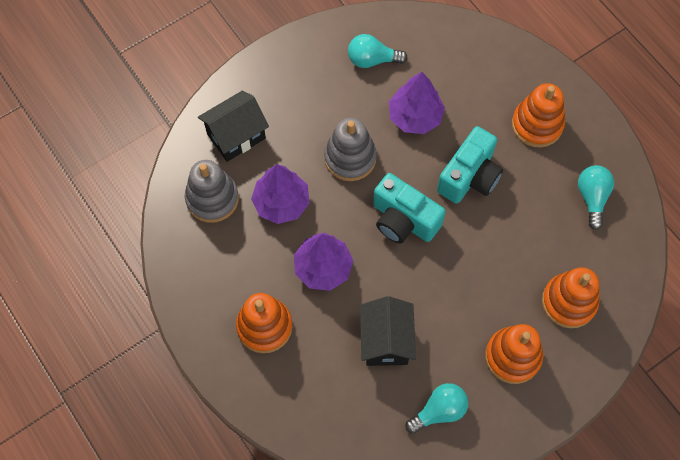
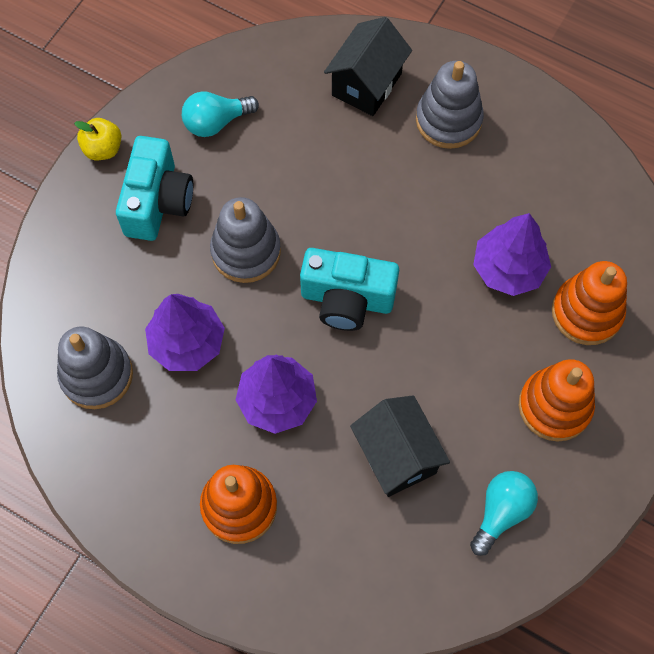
camera: 25 degrees left, 0 degrees up
(236, 136) = (90, 284): black house -> black house (366, 84)
(287, 47) = (103, 149): none -> yellow apple
(415, 116) = (300, 169): purple tree -> purple tree (508, 269)
(469, 176) = (400, 214): turquoise camera -> turquoise camera (158, 202)
(537, 124) = (448, 120): orange stacking toy -> grey stacking toy
(592, 198) = (553, 179): turquoise light bulb -> none

